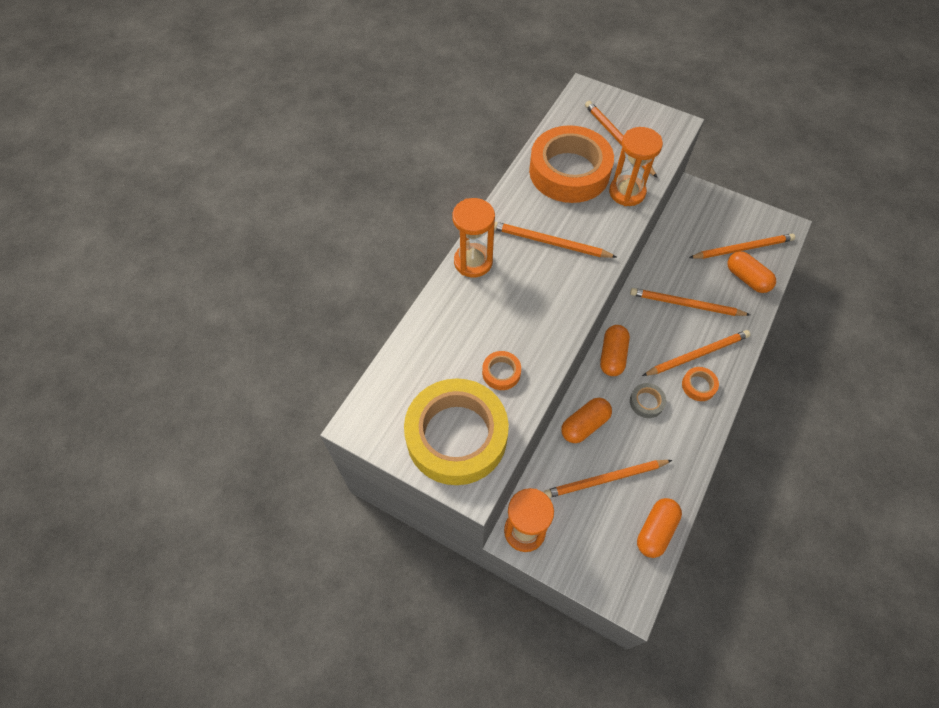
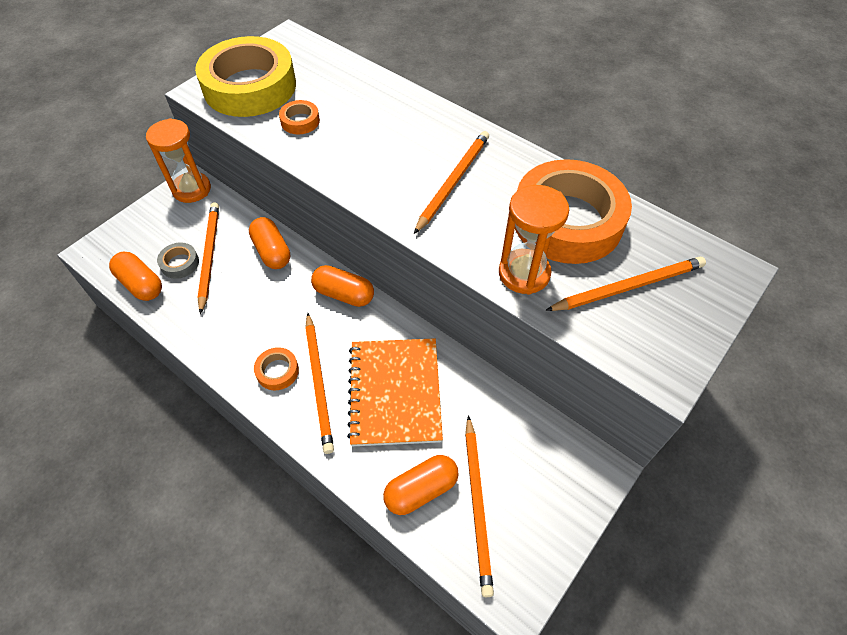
camera: 100 degrees right, 5 degrees down
(473, 262) = (439, 119): orange hourglass -> none
(646, 402) = (276, 312): grey tape -> grey tape (180, 263)
(685, 304) = (395, 392): orange pencil -> orange notebook

